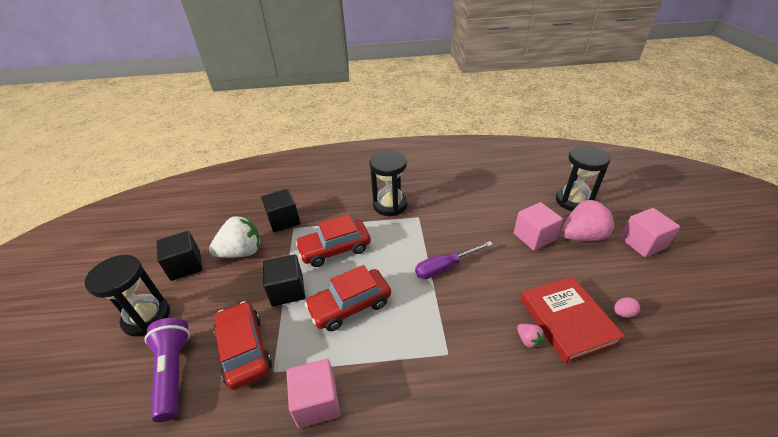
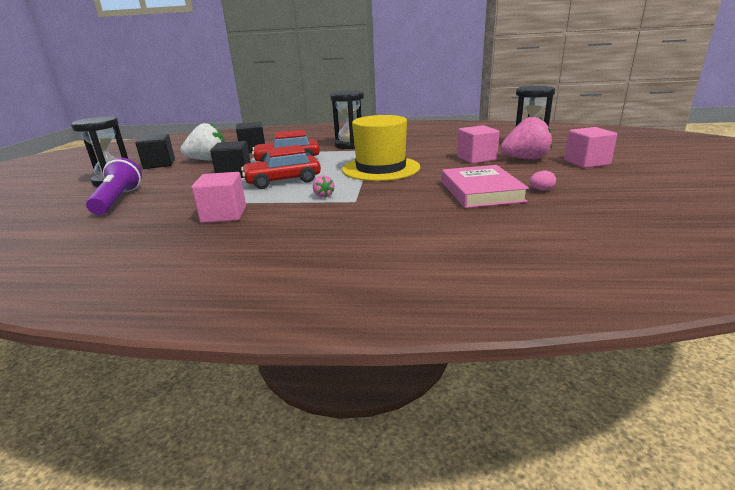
camera: 10 degrees right, 15 degrees down
(244, 350) = (180, 194): red car -> none
(445, 267) = (381, 168): purple screwdriver -> yellow hat
(528, 340) = (436, 198): pink strawberry -> pink strawberry (323, 195)
(567, 321) = (481, 191): red book -> pink book

